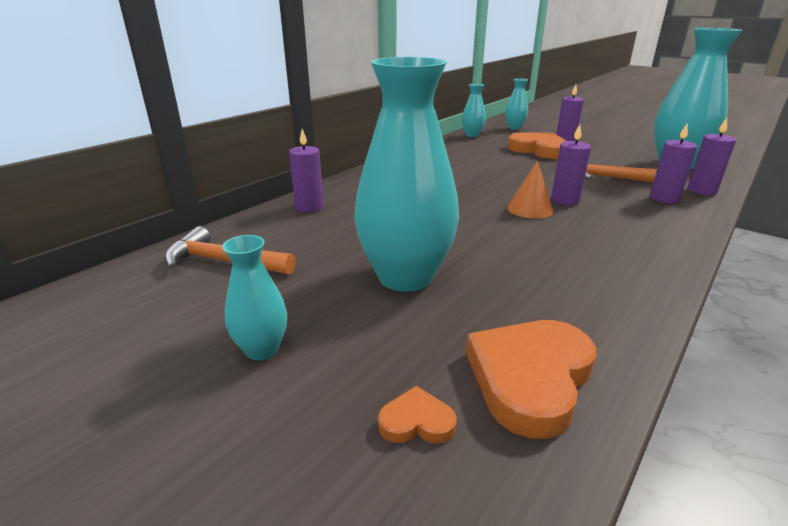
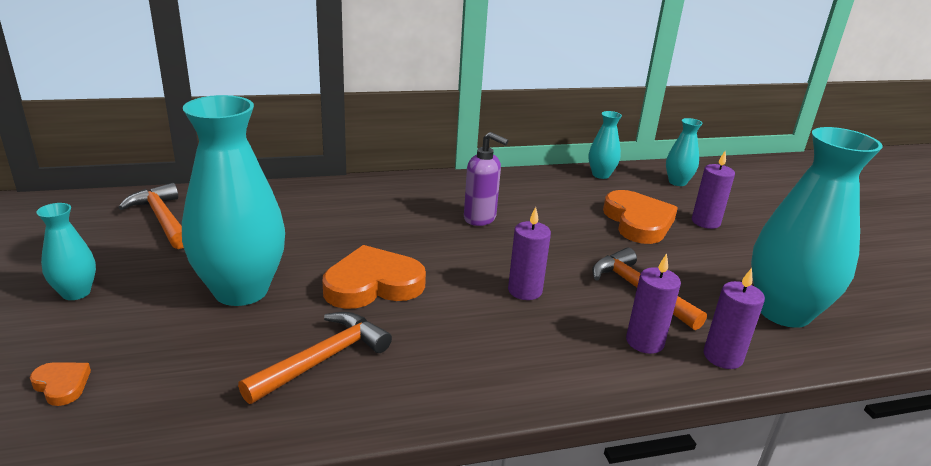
camera: 35 degrees right, 0 degrees up
(309, 207) = (294, 197): purple candle -> none
(460, 175) = (480, 218): none -> purple soap dispenser
(529, 209) = (467, 283): orange cone -> none
(530, 378) = (164, 406): orange heart -> orange heart (373, 284)
(553, 287) = (323, 359): none -> orange hammer

